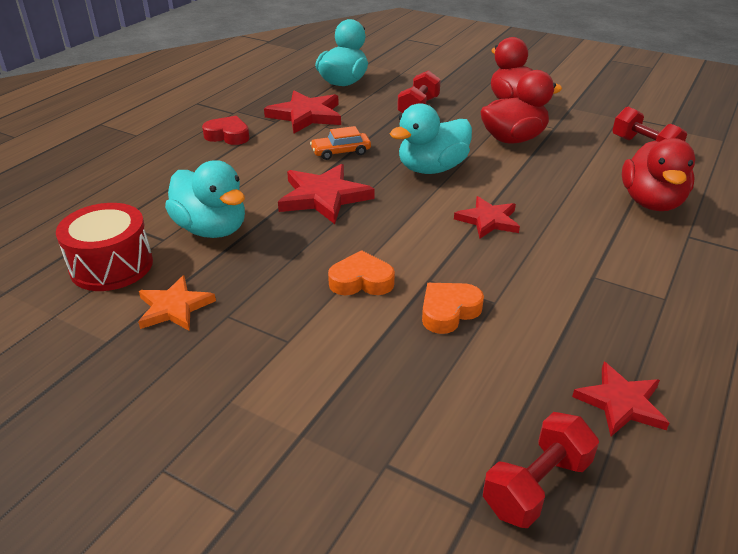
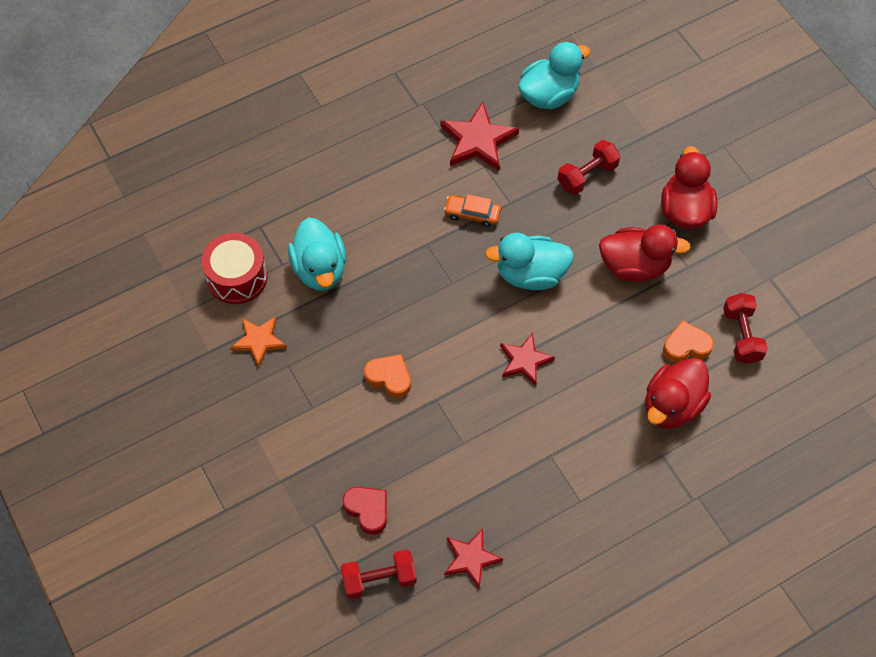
camera: 30 degrees right, 25 degrees up
(228, 136) = (393, 143): red heart -> red heart (367, 510)
(323, 197) = (421, 270): red star -> none
(448, 311) = (426, 435): orange heart -> orange heart (686, 346)

